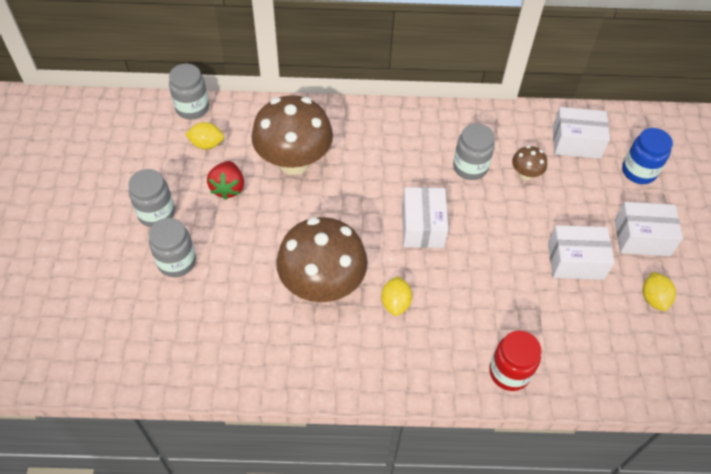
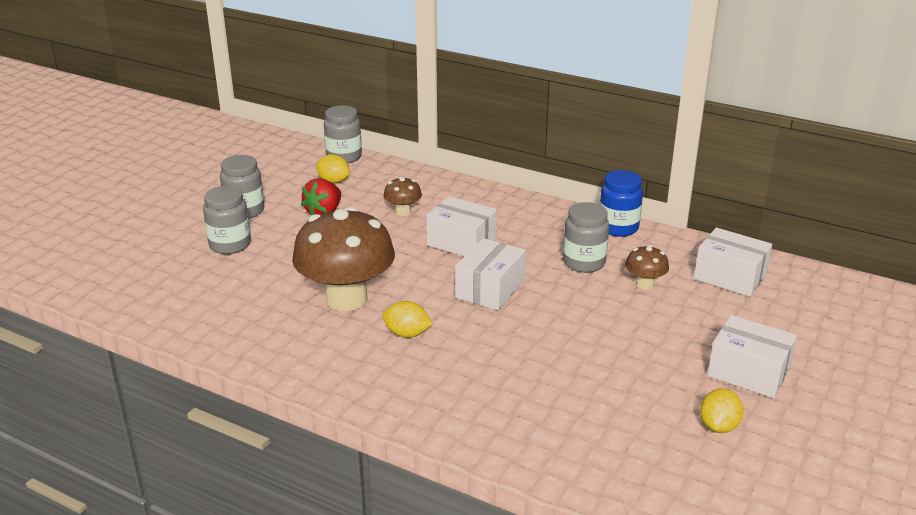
camera: 30 degrees right, 25 degrees down
(294, 161) = (403, 212): brown mushroom -> brown mushroom, size x0.44
(395, 303) = (407, 334): yellow lemon -> yellow lemon turned 75 degrees clockwise
(509, 372) = (481, 425): red jar -> none
(575, 261) = (644, 365): white box -> white box (461, 242)
(638, 171) = (792, 320): blue jar -> blue jar (618, 228)

